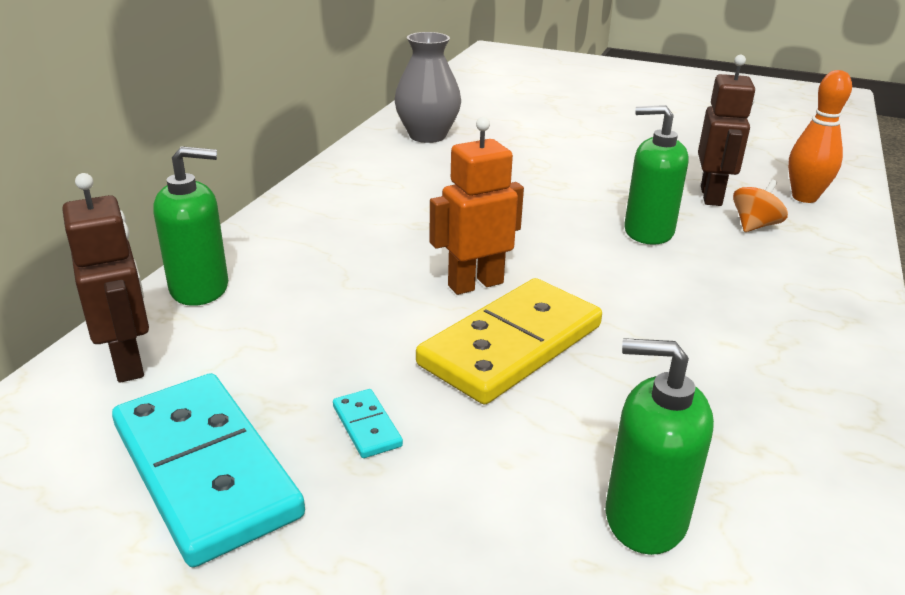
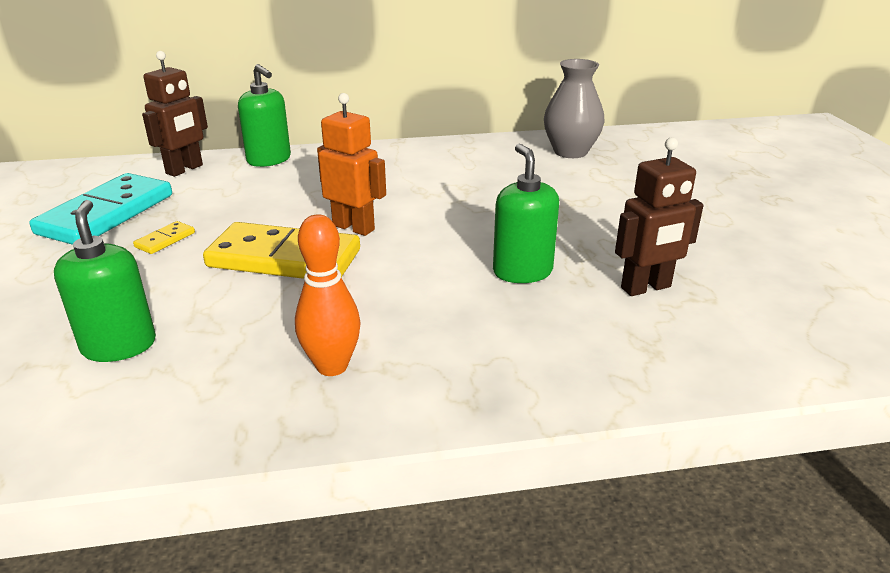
camera: 60 degrees right, 0 degrees up
(367, 426) = (165, 240): turquoise domino -> yellow domino
(754, 226) = (611, 321): orange spinning top -> none
(804, 197) = (731, 341): orange bowling pin -> orange bowling pin (332, 366)

